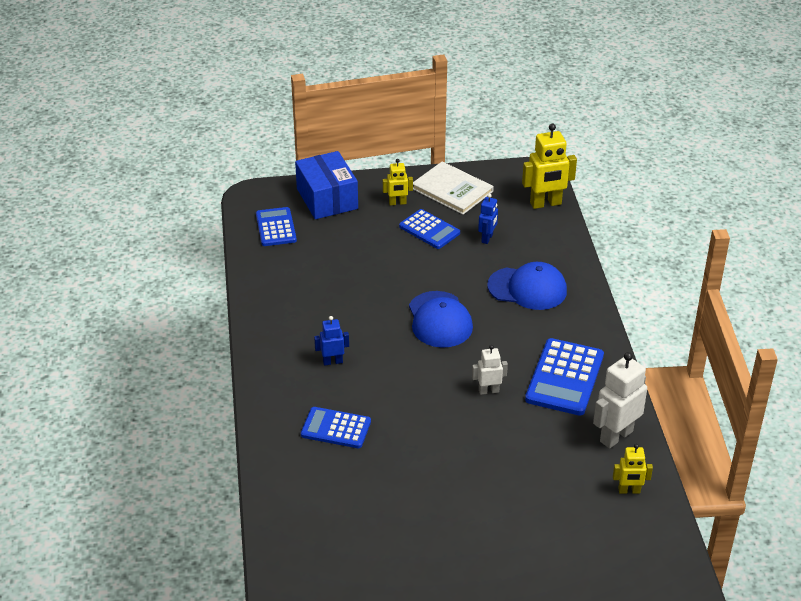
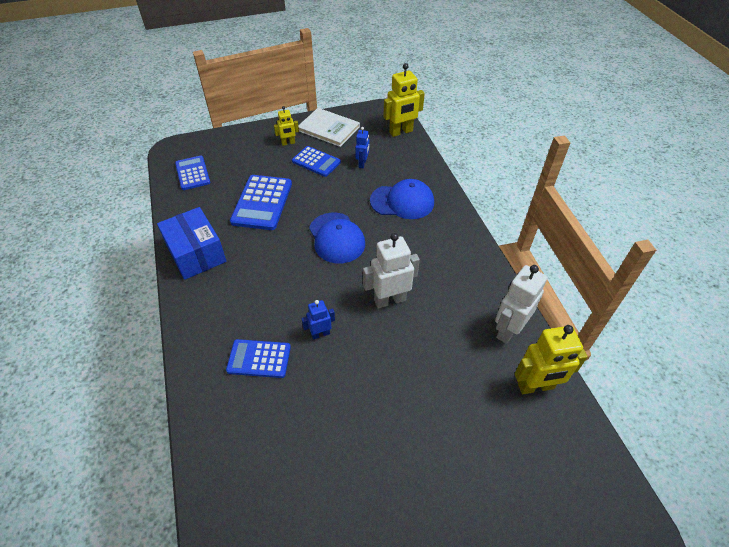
camera: 10 degrees left, 10 degrees up
(327, 198) = (232, 145): blue box -> blue box (196, 253)
(332, 361) = (250, 289): blue robot -> blue robot (320, 334)
(488, 391) = (389, 300): white robot -> white robot, size x1.77
(565, 378) = (451, 278): blue calculator -> blue calculator (262, 203)
(629, 491) = (535, 386): yellow robot -> yellow robot, size x1.77

